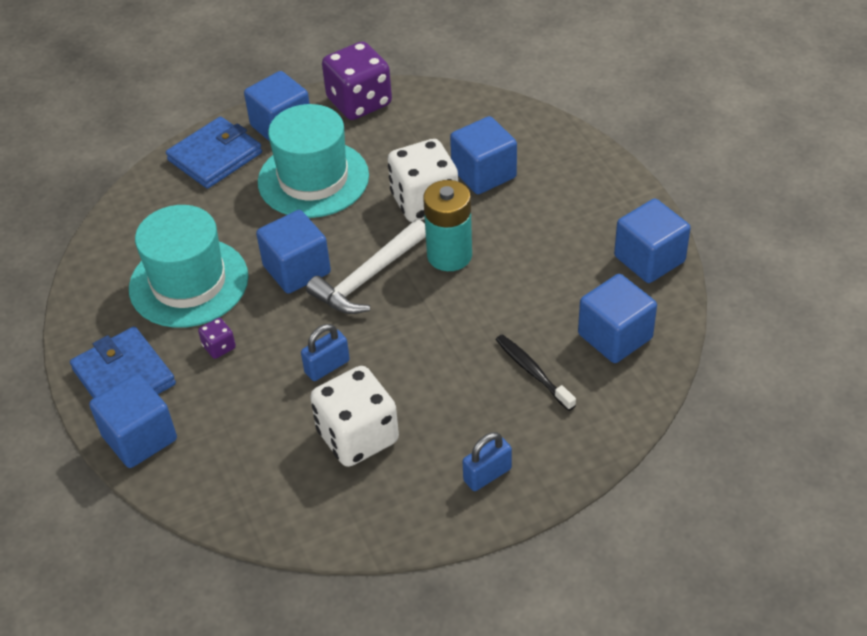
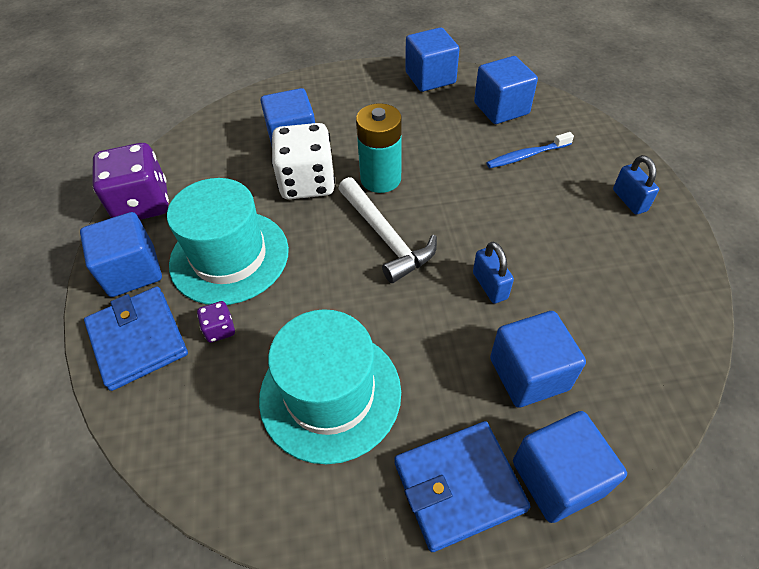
camera: 75 degrees left, 5 degrees up
(219, 347) = (439, 375): purple dice -> purple dice (220, 329)
(297, 269) = (352, 290): blue cube -> blue cube (529, 374)
(357, 436) = (579, 276): white dice -> none
(532, 372) = (526, 156): black toothbrush -> blue toothbrush

